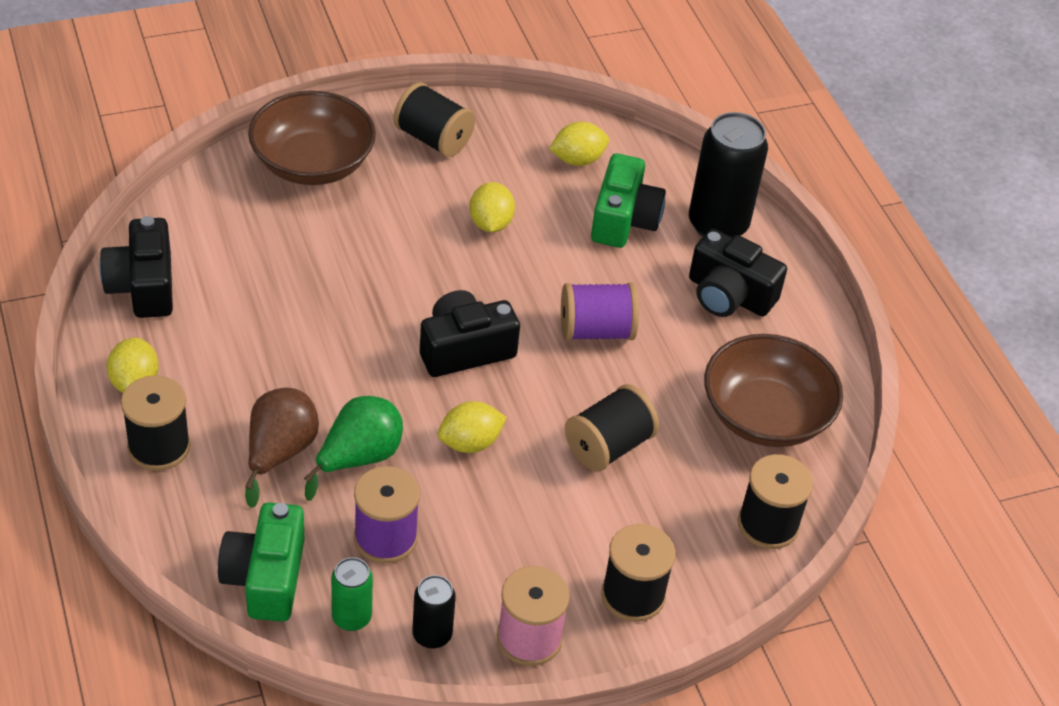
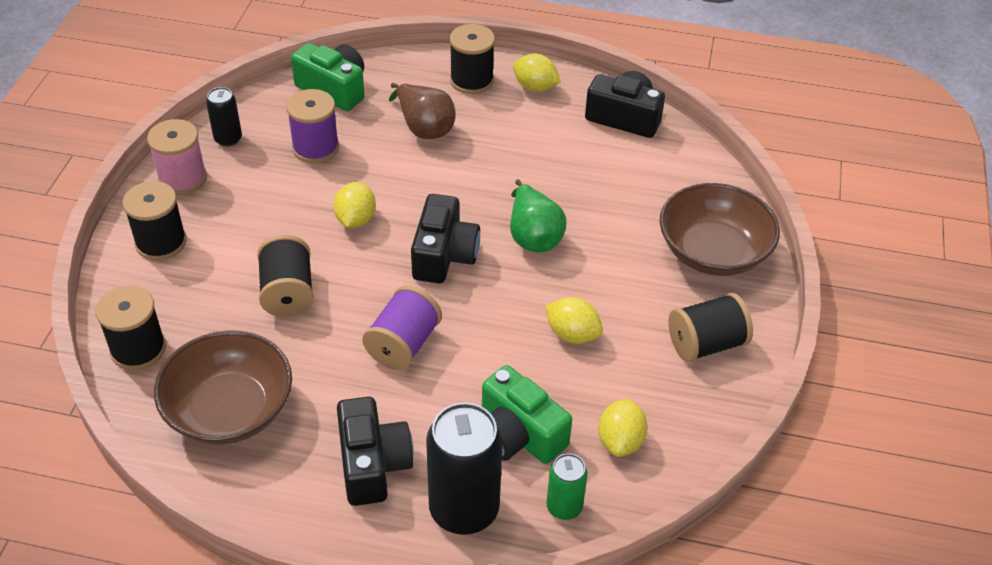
camera: 125 degrees right, 0 degrees up
(351, 617) = (273, 112): green can -> green can (564, 507)
(358, 458) = (389, 160): green pear -> green pear (533, 236)
(729, 295) = (373, 464): black camera -> black camera turned 105 degrees clockwise

